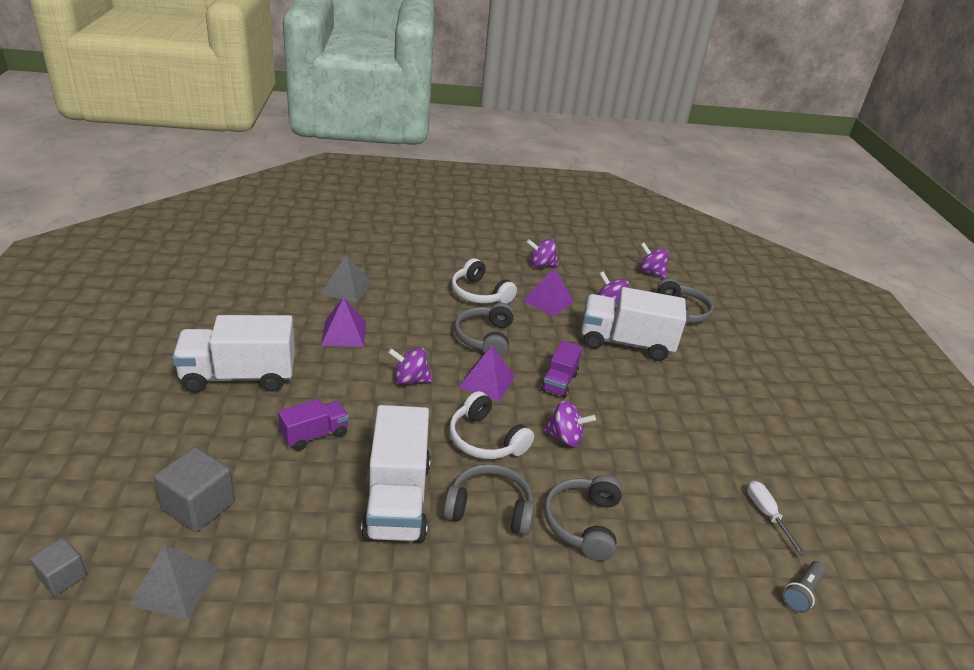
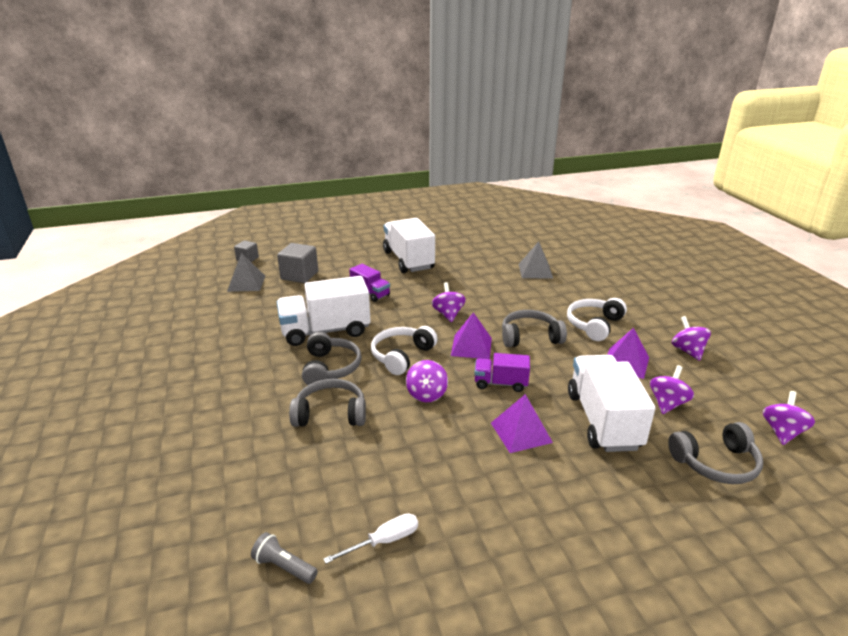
camera: 80 degrees right, 5 degrees down
(344, 333) = (480, 281): purple pyramid -> purple pyramid (521, 432)

